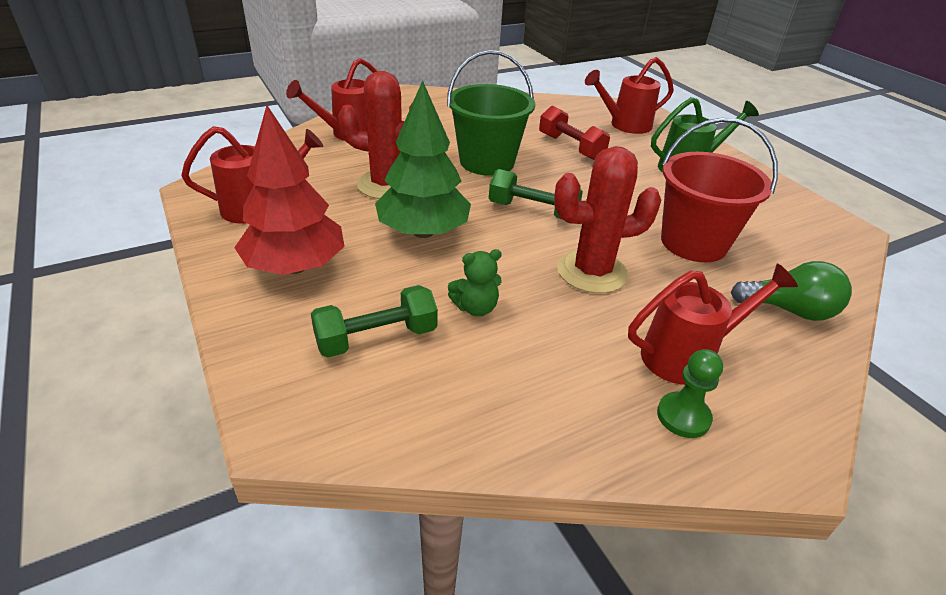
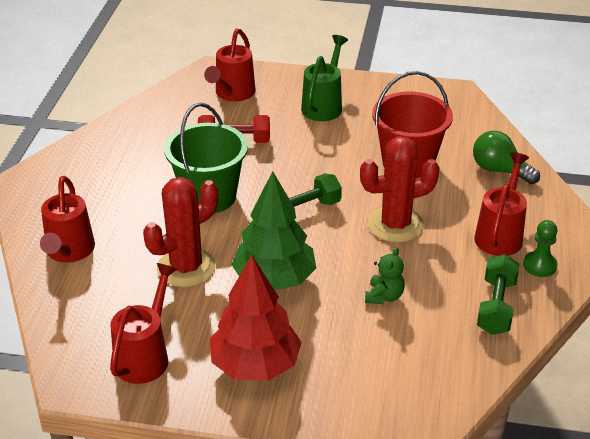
camera: 50 degrees left, 0 degrees up
(376, 338) = (374, 356): green dumbbell -> green dumbbell (496, 306)
(592, 272) = (395, 225): red cactus -> red cactus turned 45 degrees clockwise
(789, 310) = (499, 170): green light bulb -> green light bulb turned 105 degrees counterclockwise

